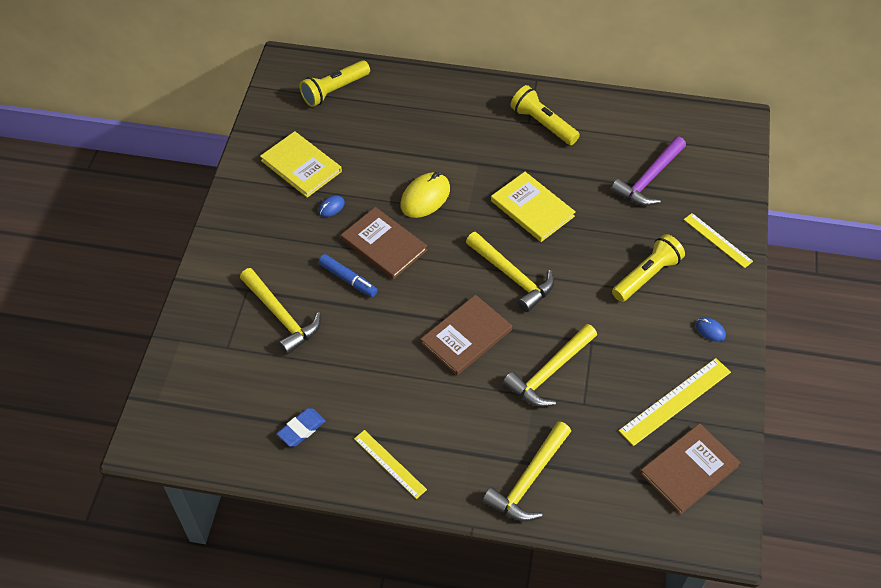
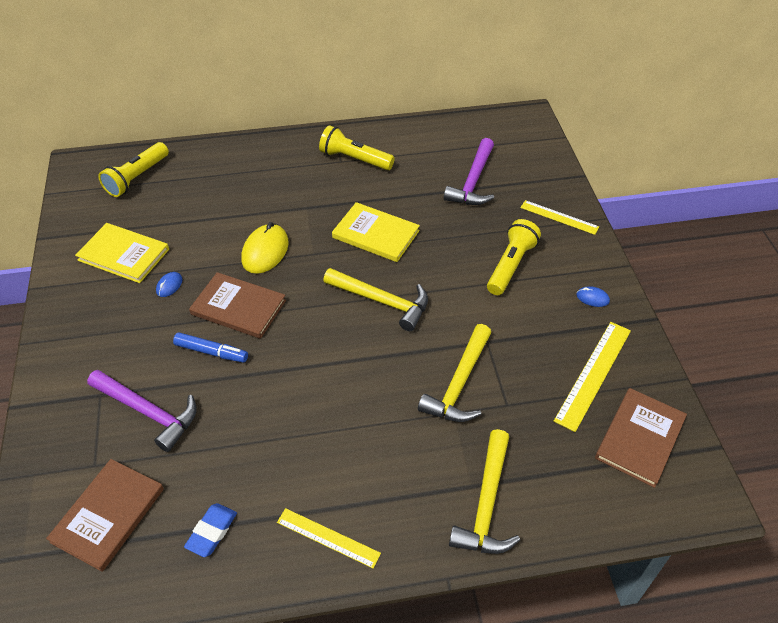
camera: 20 degrees left, 5 degrees down
(281, 316) = (148, 412): yellow hammer -> purple hammer
(466, 336) = (359, 373): brown book -> brown book (108, 515)

